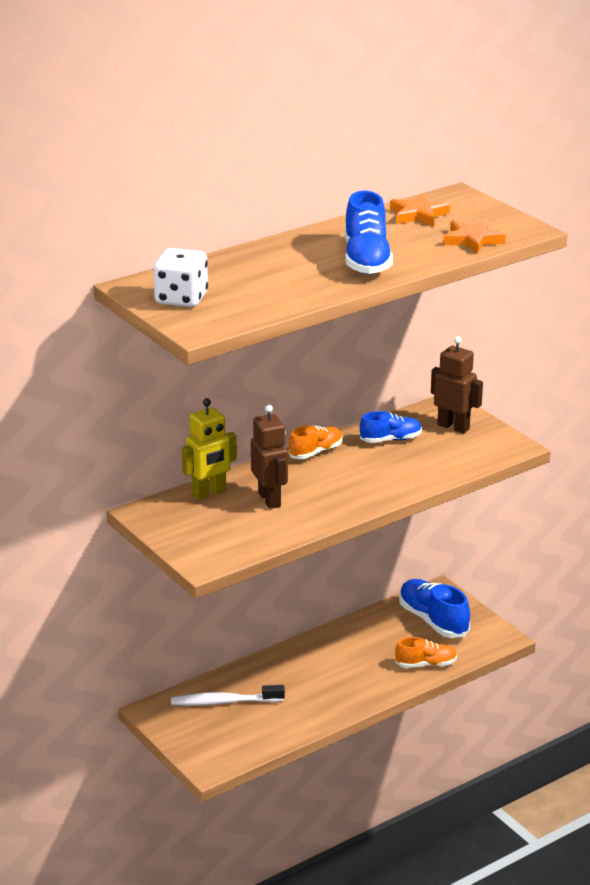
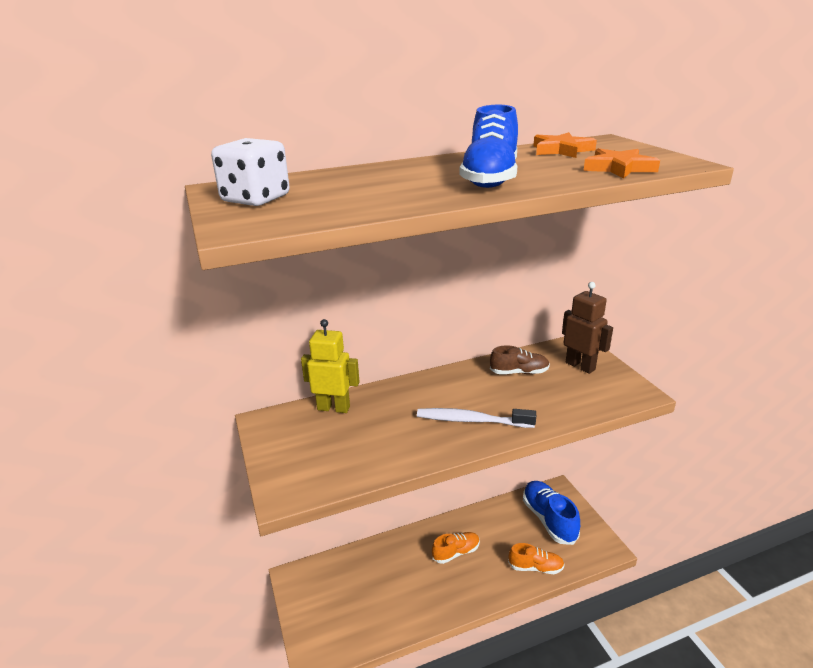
camera: 15 degrees right, 0 degrees up
(209, 493) = (333, 408): yellow robot -> yellow robot turned 150 degrees counterclockwise
(224, 702) = (354, 578): white toothbrush -> white toothbrush (471, 420)
(270, 499) = (385, 422): brown robot -> none
(316, 452) = (447, 377): orange shoe -> orange shoe (456, 552)
(391, 439) = (519, 372): blue shoe -> brown shoe

